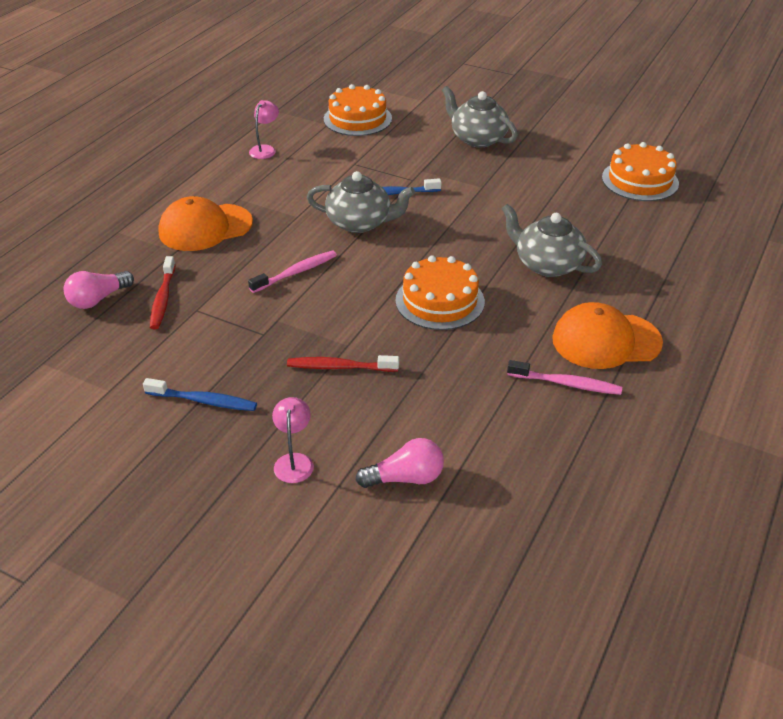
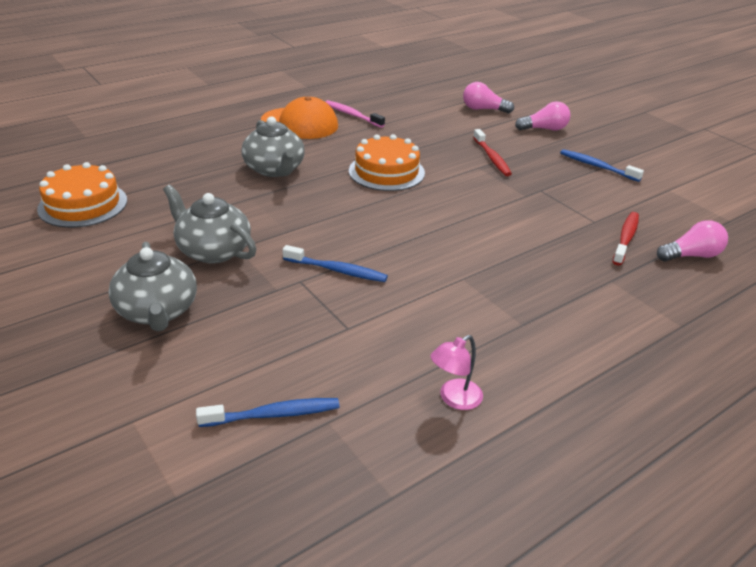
camera: 155 degrees left, 5 degrees down
(205, 228) = (573, 297): orange cap -> none
(294, 461) = (544, 129): pink lamp -> pink light bulb
(296, 272) = (493, 224): pink toothbrush -> none
(340, 367) = (492, 158): red toothbrush -> red toothbrush turned 45 degrees clockwise
(357, 119) = (273, 414): orange cake -> blue toothbrush
(360, 223) = (400, 250): grey teapot -> grey teapot (213, 250)

